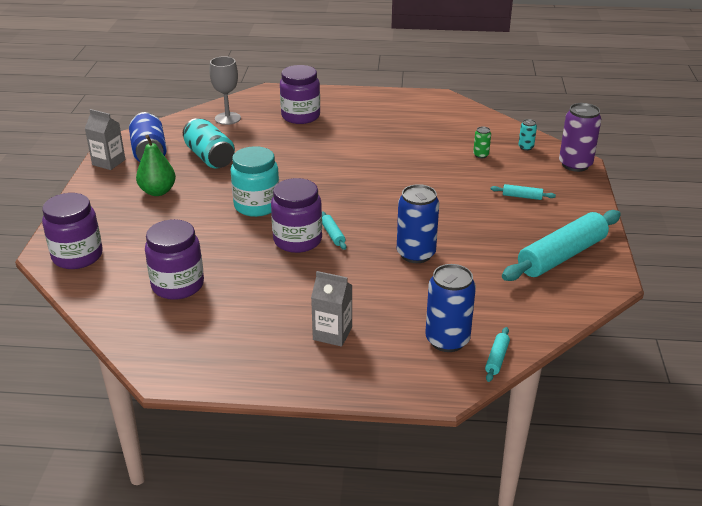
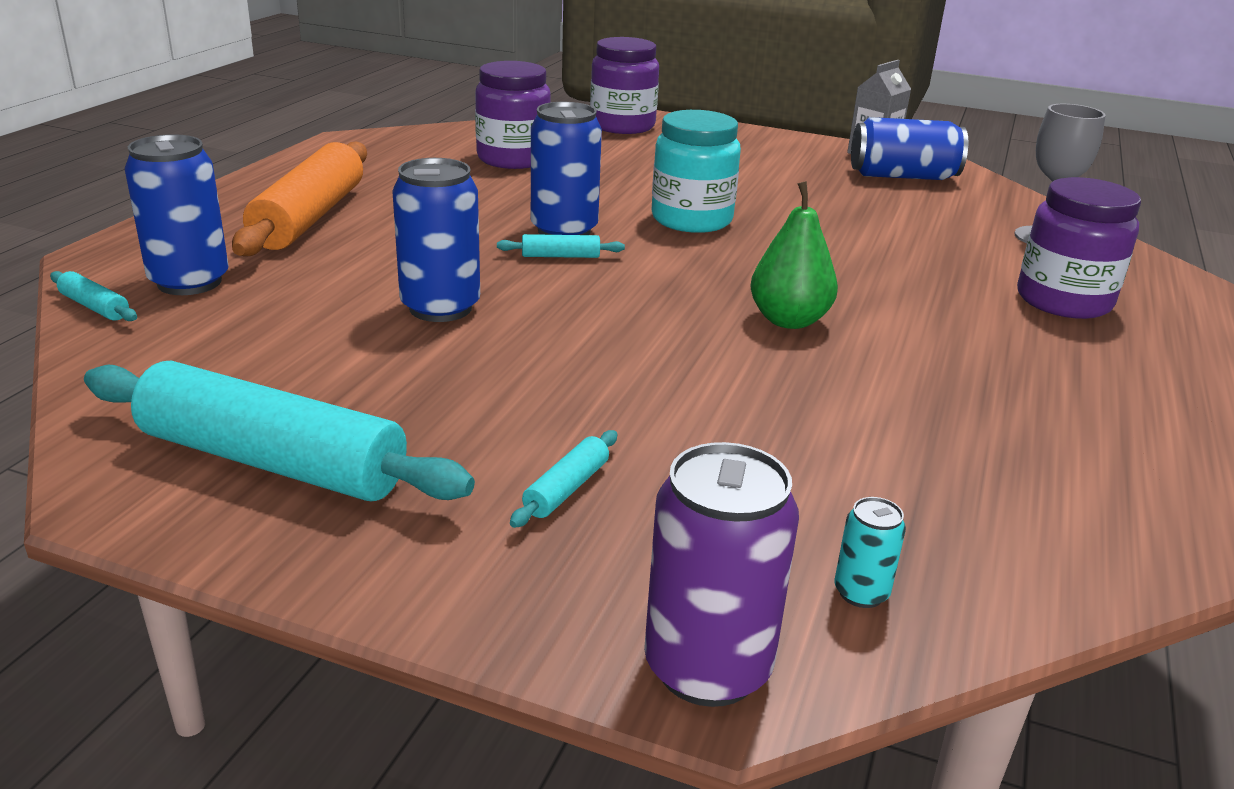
camera: 105 degrees right, 5 degrees down
(158, 191) = (769, 170): green pear -> green pear (789, 320)
(210, 157) = (876, 209): turquoise can -> none
(297, 240) = (564, 231): purple jar -> blue can
(332, 333) = (309, 217): grey carton -> orange rolling pin
(481, 155) = (824, 488): green can -> none
(562, 256) = (272, 461): turquoise rolling pin -> turquoise rolling pin turned 45 degrees counterclockwise

